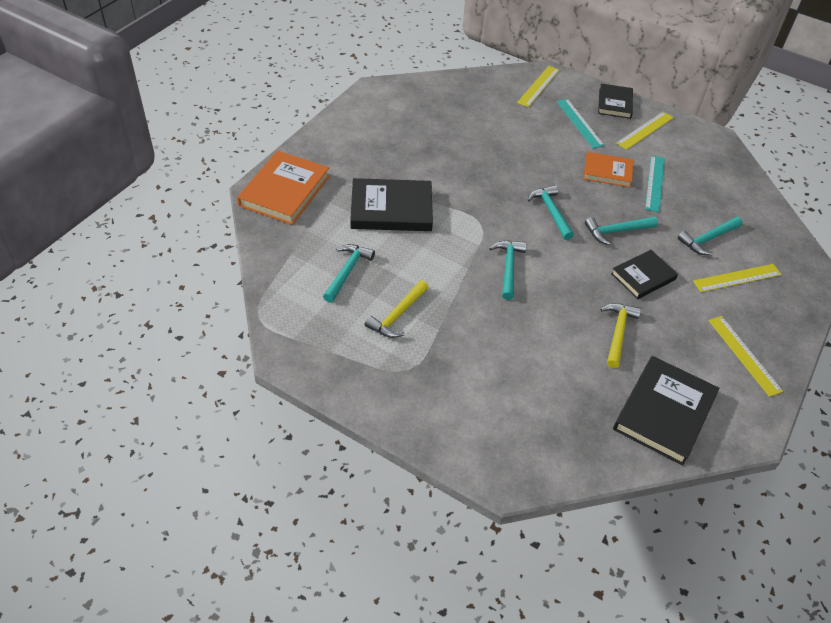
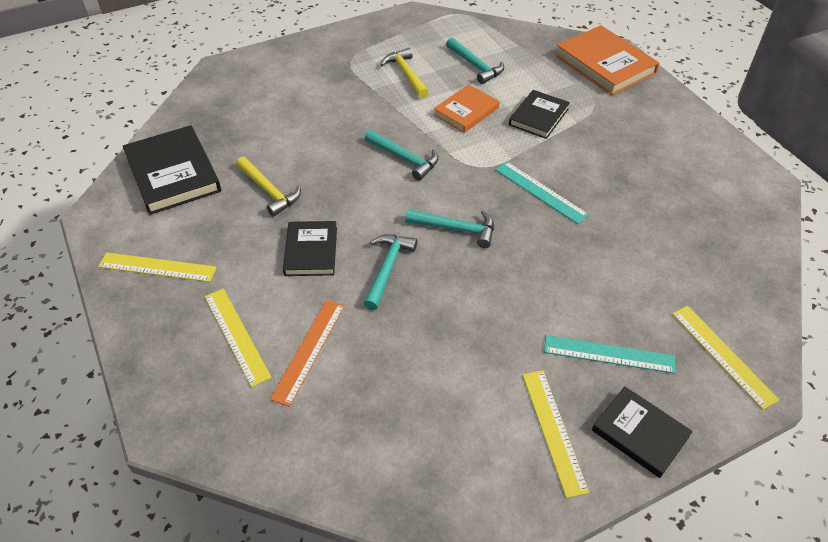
camera: 125 degrees right, 0 degrees up
(391, 209) = (539, 117): black book -> black book, size x0.62
(607, 172) = (490, 323): orange book -> orange book (466, 111)
(654, 183) = (438, 362): turquoise ruler -> turquoise ruler (540, 192)
(708, 239) = (309, 350): turquoise hammer -> orange ruler
(737, 278) = (236, 335): yellow ruler -> yellow ruler turned 45 degrees counterclockwise

